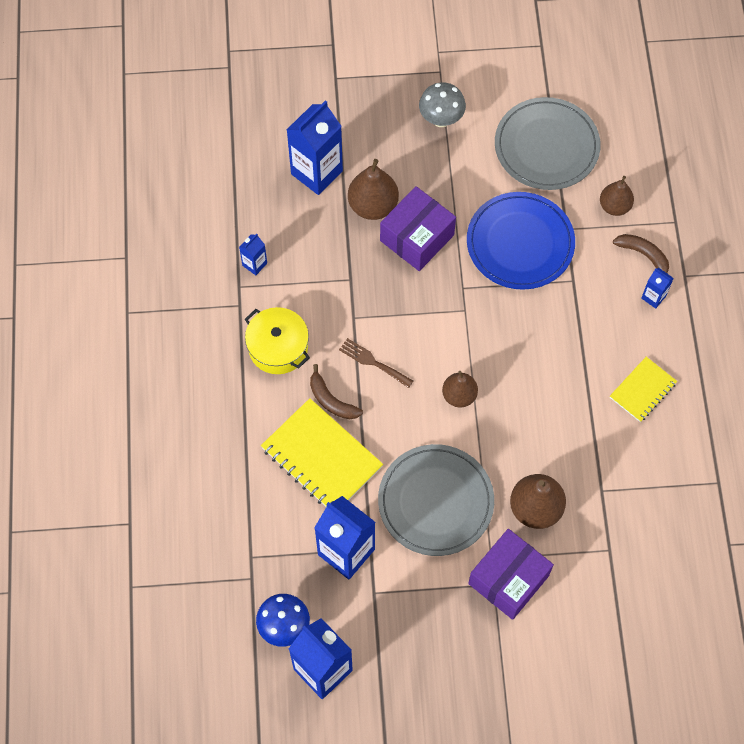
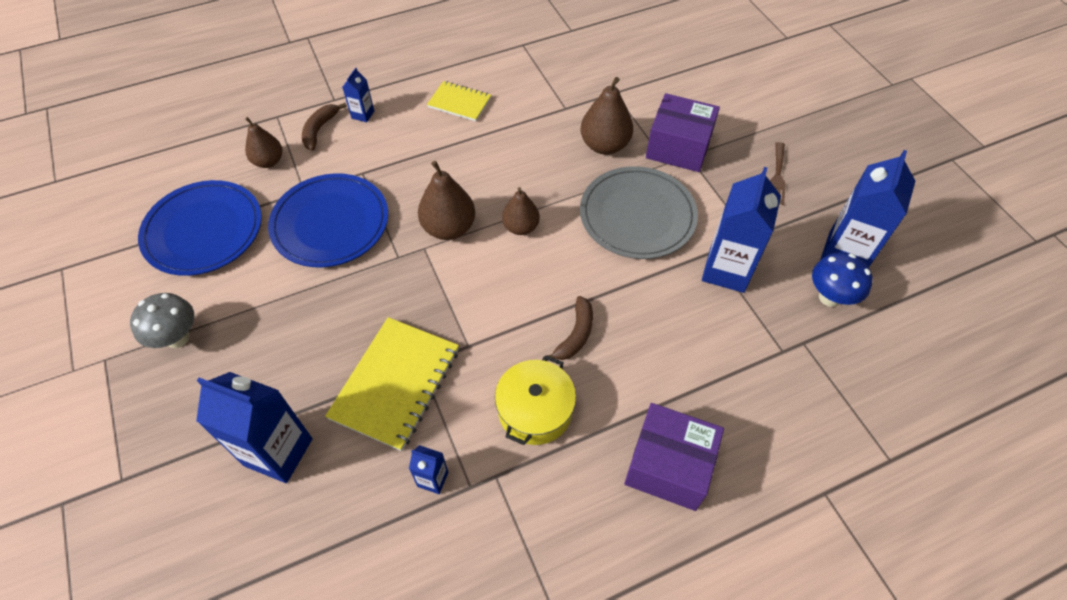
camera: 110 degrees left, 10 degrees down
(321, 457) = (643, 323): yellow notebook -> yellow notebook (395, 384)
(373, 205) = (314, 372): brown pear -> brown pear (449, 228)
(373, 362) = (515, 310): brown fork -> brown fork (777, 176)
(417, 238) = (347, 315): purple box -> purple box (668, 466)
(546, 146) = (203, 230): grey plate -> blue plate

